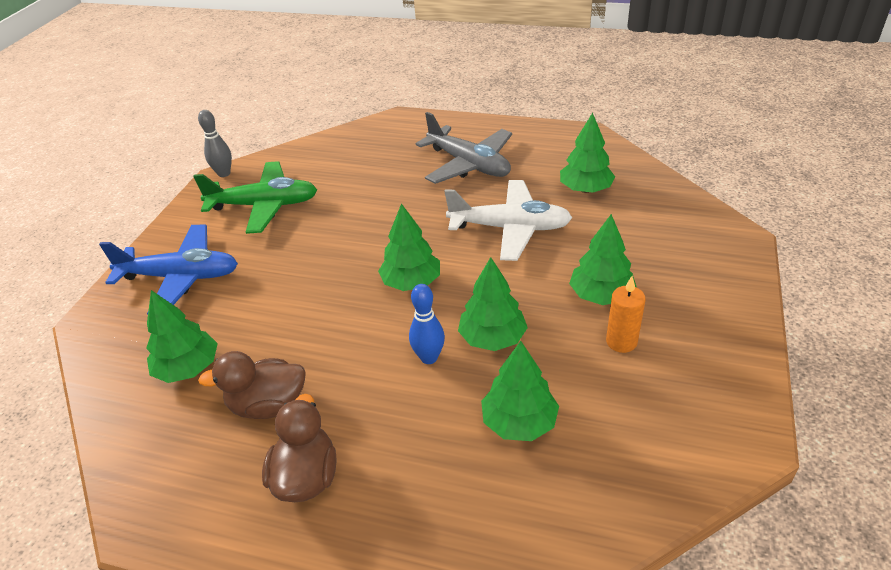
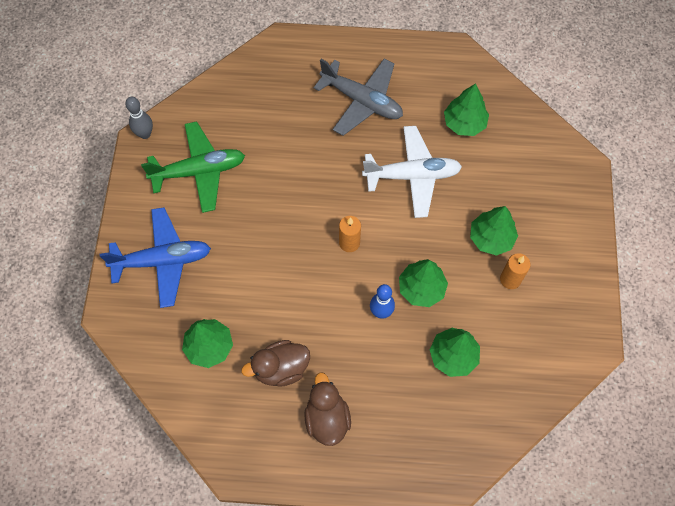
camera: 15 degrees left, 25 degrees up
(411, 282) = (349, 243): green tree -> orange candle

